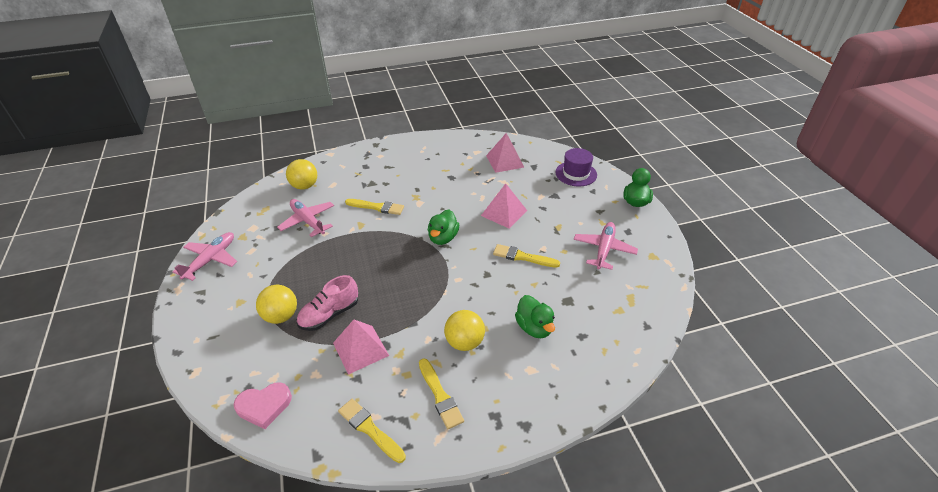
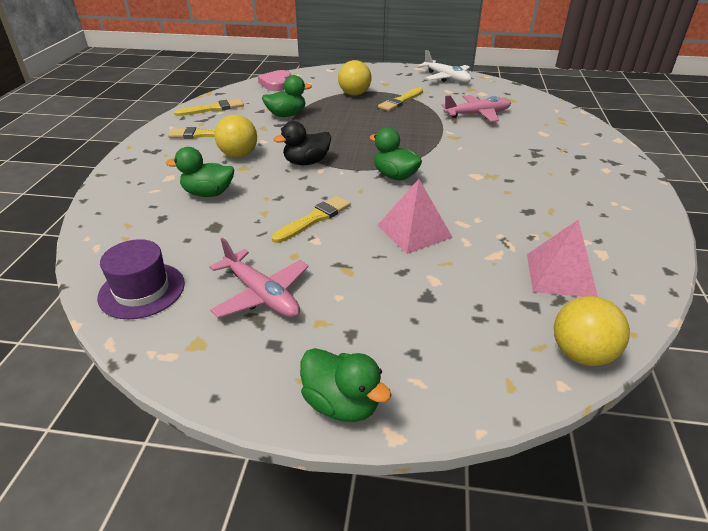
camera: 115 degrees right, 5 degrees down
(211, 260) = (446, 78): pink plane -> white plane
(304, 186) = (545, 119): yellow ball -> yellow ball (581, 354)
(329, 314) = (337, 109): pink shoe -> none
(360, 349) = (286, 115): pink pyramid -> green duck
(377, 207) = (482, 149): yellow brush -> yellow brush (400, 101)
(451, 292) = (306, 162): none -> black duck
(576, 174) = (484, 354): purple hat -> purple hat (142, 290)

